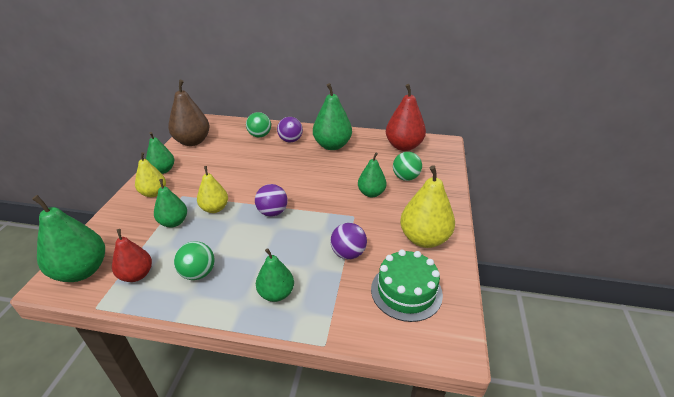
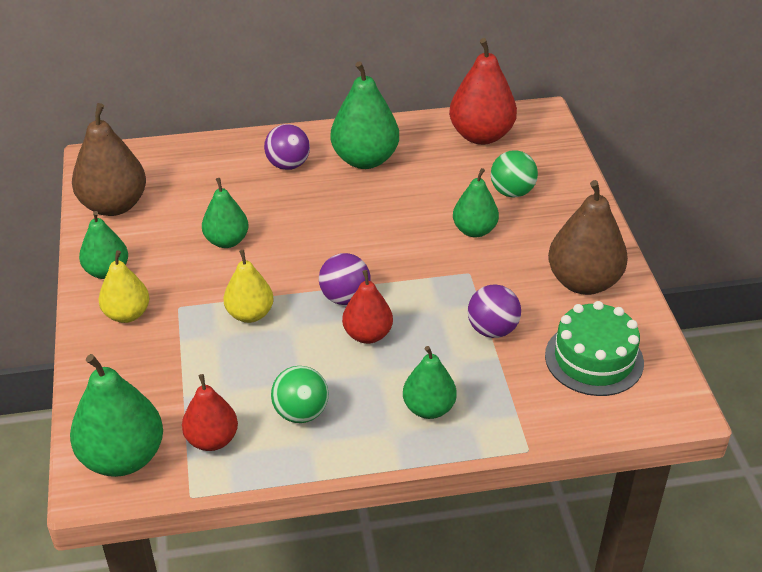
camera: 20 degrees left, 5 degrees up
(174, 222) = (202, 352): green pear -> green pear (227, 241)
(260, 135) = (227, 167): green ball -> none
(270, 236) = (367, 334): none -> red pear
(424, 239) = (583, 282): yellow pear -> brown pear

